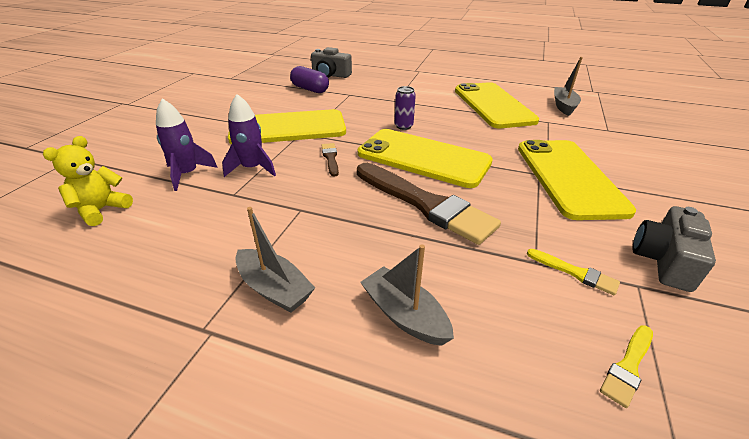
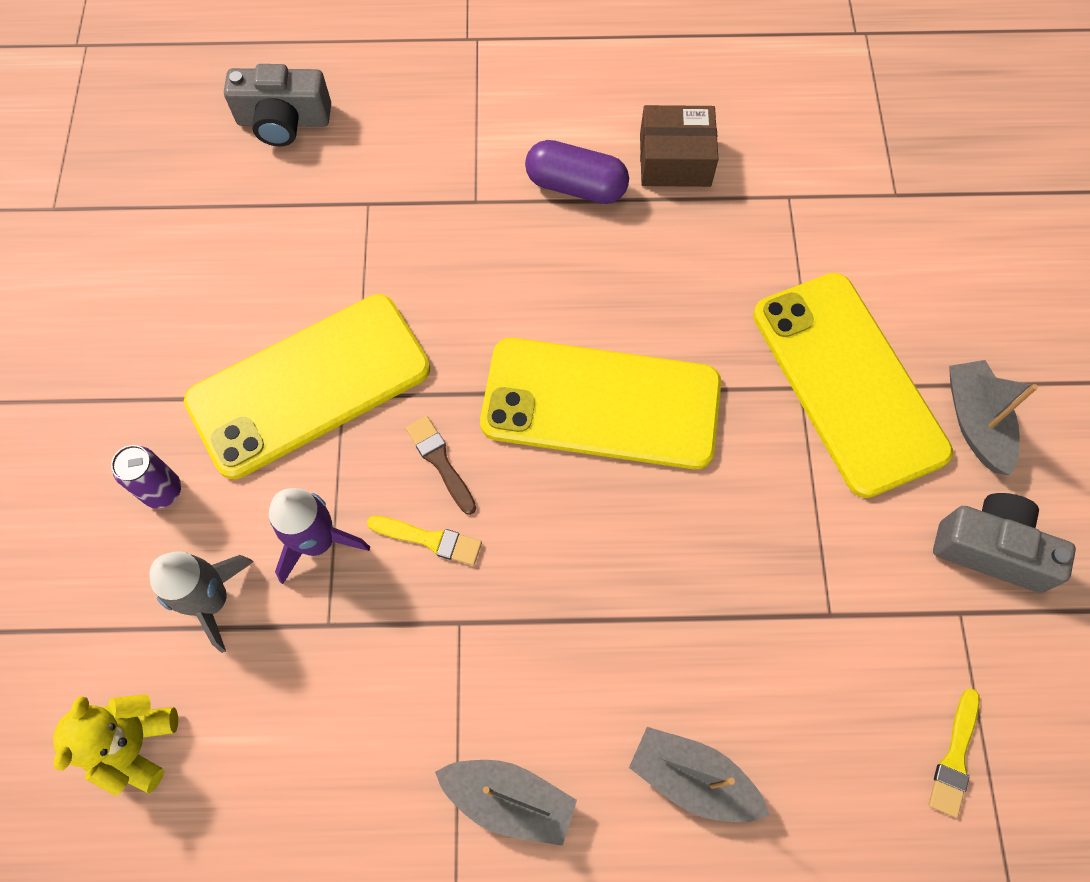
camera: 20 degrees left, 30 degrees up
(187, 174) = (212, 600): purple rocket -> grey rocket
(310, 89) = (271, 207): purple capsule -> purple capsule (576, 186)
(403, 126) = (529, 303): purple can -> purple can (163, 491)
(425, 204) = (646, 537): brown brush -> none
(493, 105) = (675, 160): yellow phone -> brown box
(563, 106) = (808, 121): grey boat -> grey boat (975, 422)
(575, 272) = (883, 617): yellow brush -> yellow brush (430, 539)
(664, 260) = (991, 549): grey camera -> grey camera turned 105 degrees clockwise

